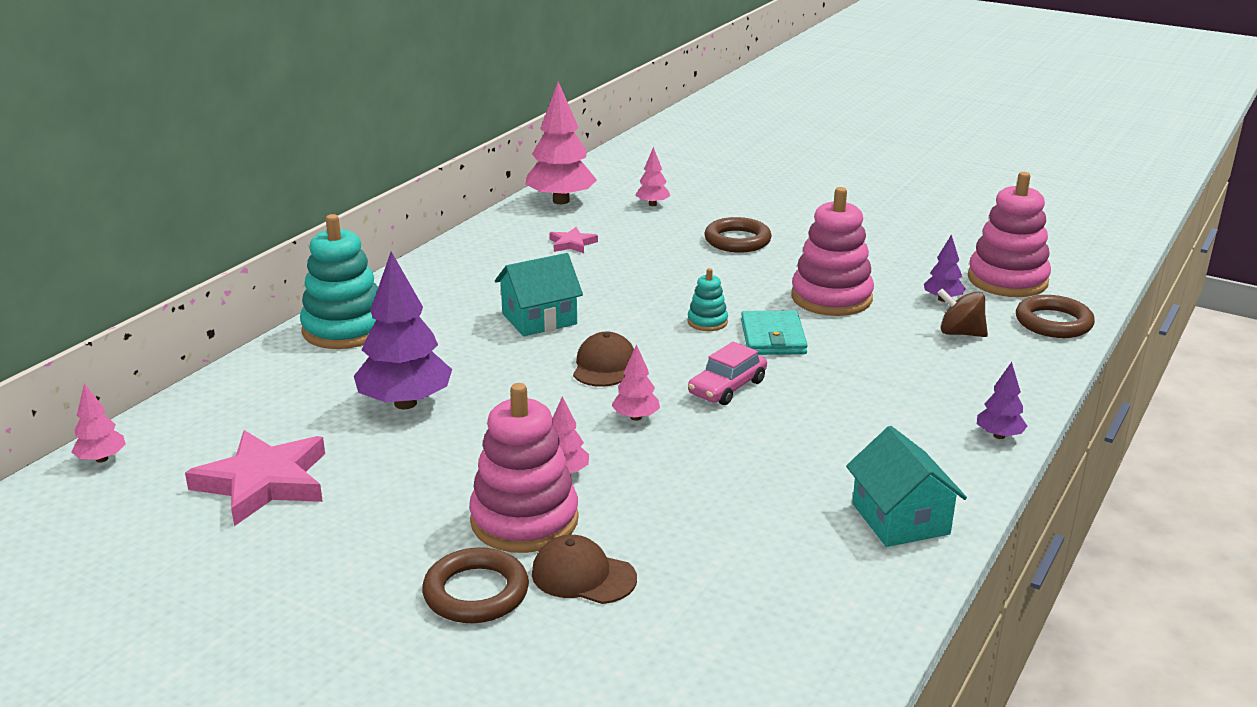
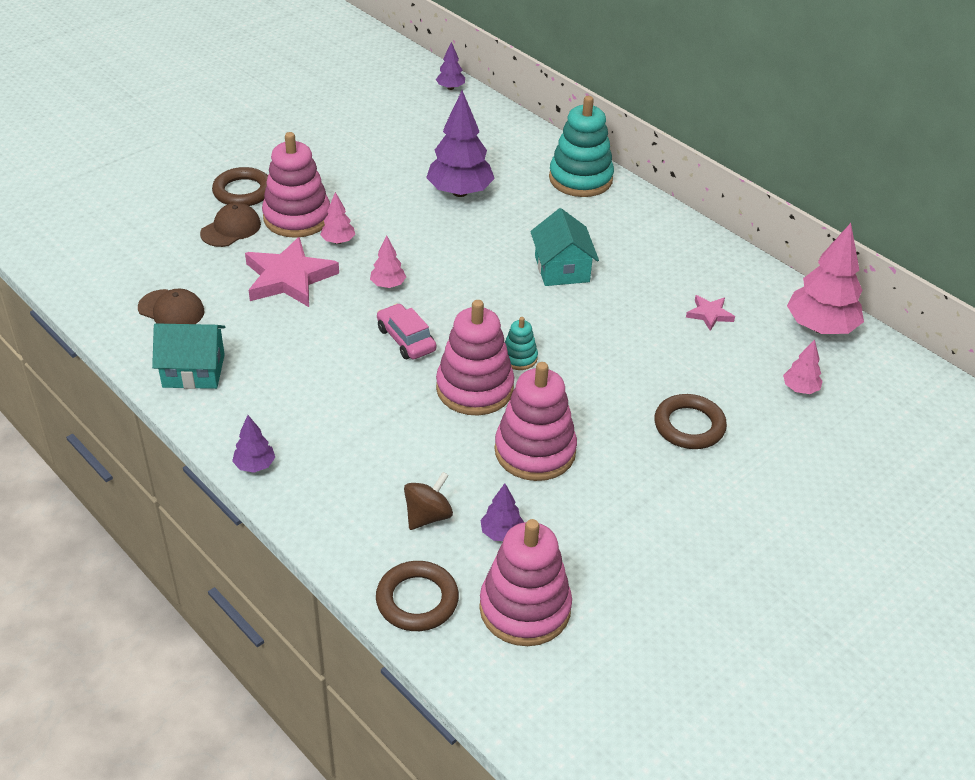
camera: 105 degrees right, 15 degrees up
(102, 459) = (450, 88): pink tree -> purple tree
(263, 482) = (394, 135): pink star -> pink star (289, 278)
(604, 365) = (470, 286): brown cap -> brown cap (171, 310)
(773, 337) = (474, 388): turquoise wallet -> pink stacking toy

